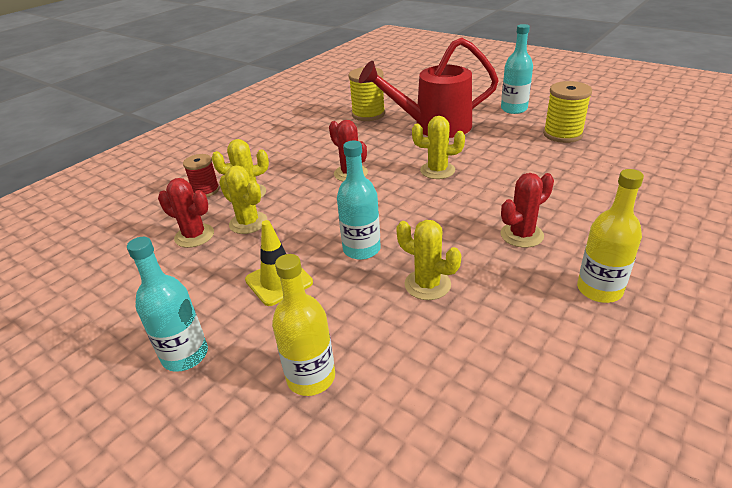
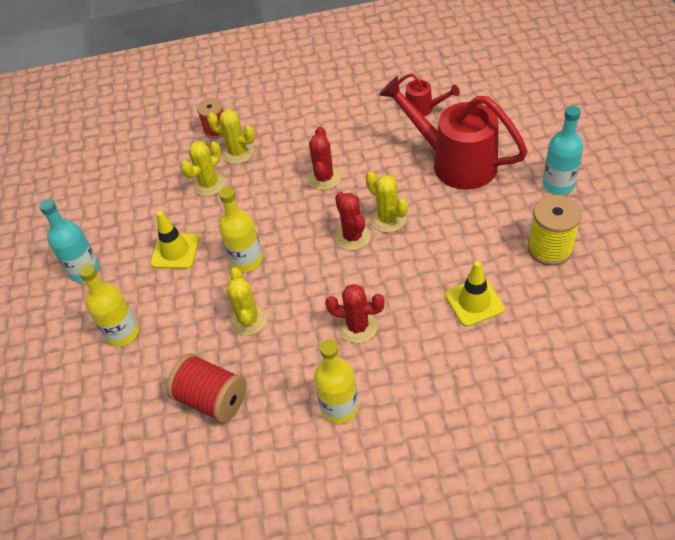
camera: 45 degrees right, 15 degrees up
(194, 236) = (169, 174): red cactus -> red cactus (352, 237)
(248, 223) = (209, 184): yellow cactus -> yellow cactus turned 45 degrees clockwise
(361, 249) = (246, 260): turquoise bottle -> yellow bottle
(368, 114) = (423, 109): yellow spool -> red watering can
(490, 362) = (212, 399): none -> red spool
(570, 178) = (474, 302): none -> yellow traffic cone

